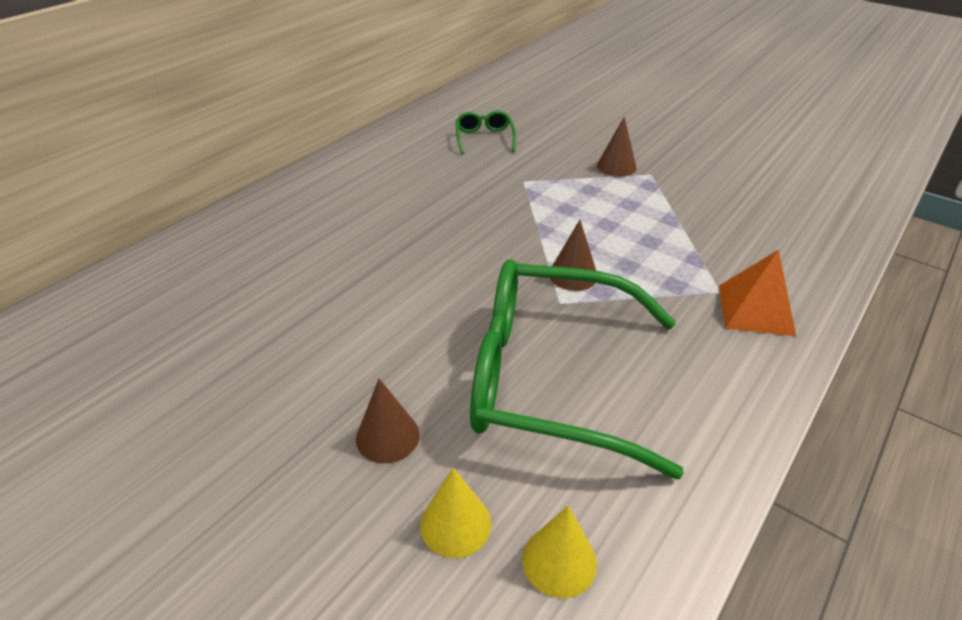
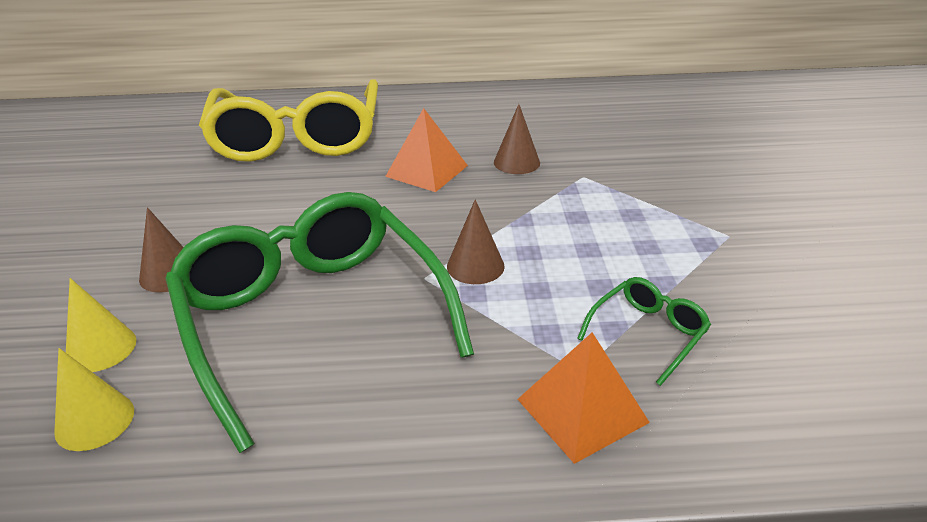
camera: 50 degrees right, 5 degrees down
(262, 269) = (297, 138): none -> yellow glasses
(422, 234) = (427, 171): none -> orange pyramid
(484, 138) = (616, 128): green glasses -> green glasses (648, 333)
(616, 166) = (703, 210): brown cone -> brown cone (516, 162)

